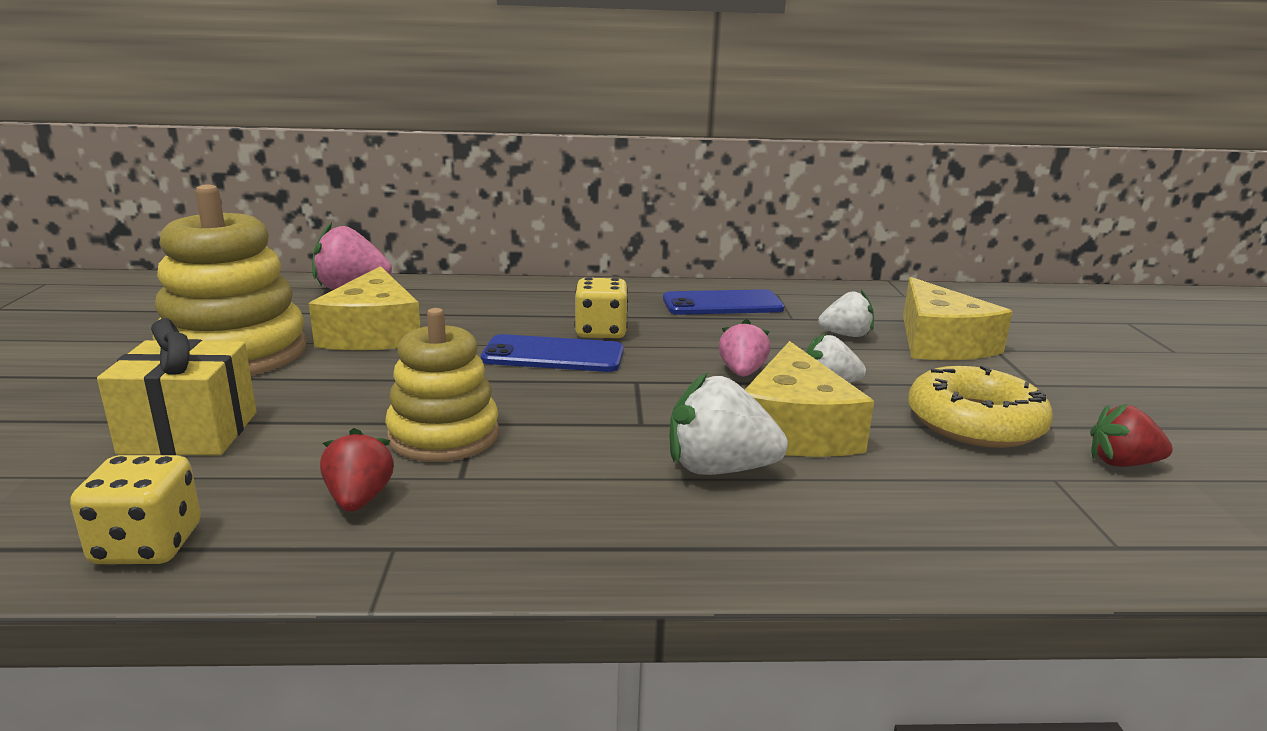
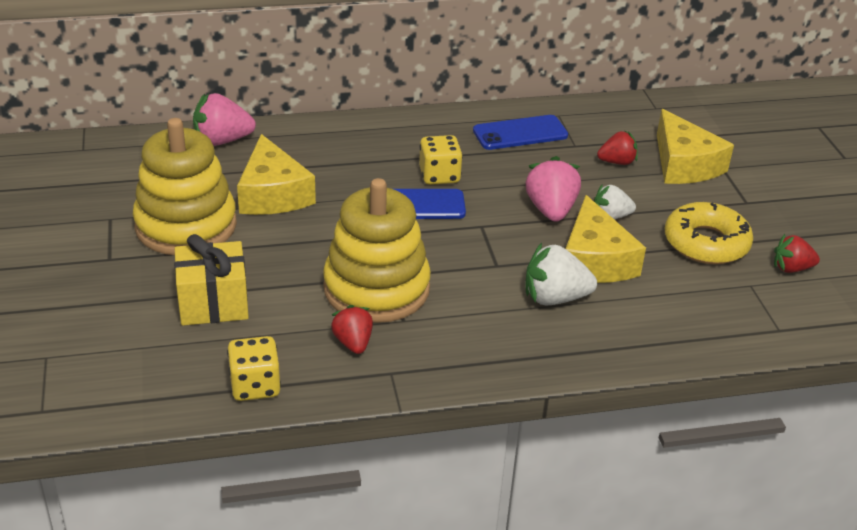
camera: 10 degrees left, 15 degrees up
(443, 435) = (376, 288): yellow stacking toy -> yellow stacking toy, size x1.50
(742, 372) = (551, 210): pink strawberry -> pink strawberry, size x1.54
(846, 335) = (617, 162): white strawberry -> red strawberry

